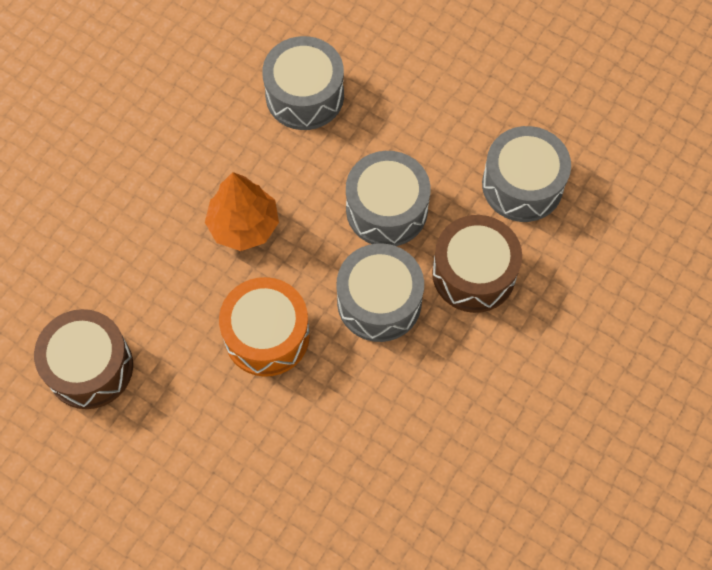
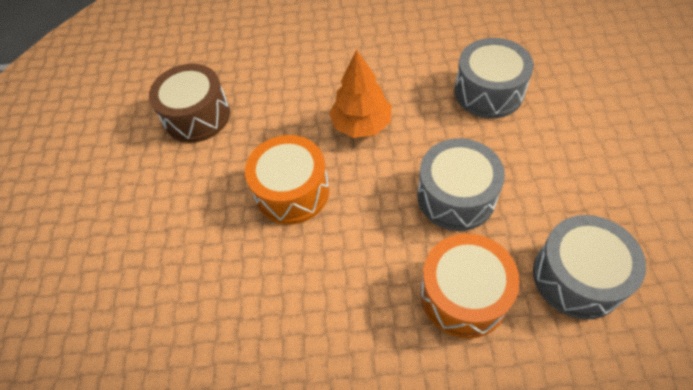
camera: 60 degrees right, 10 degrees down
(379, 302) = (378, 243): grey drum -> none
(474, 273) = (463, 295): brown drum -> orange drum

